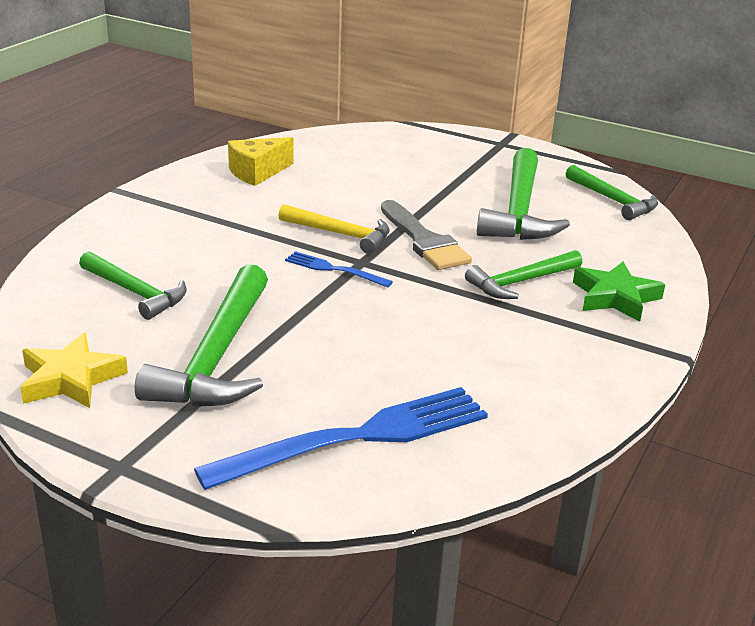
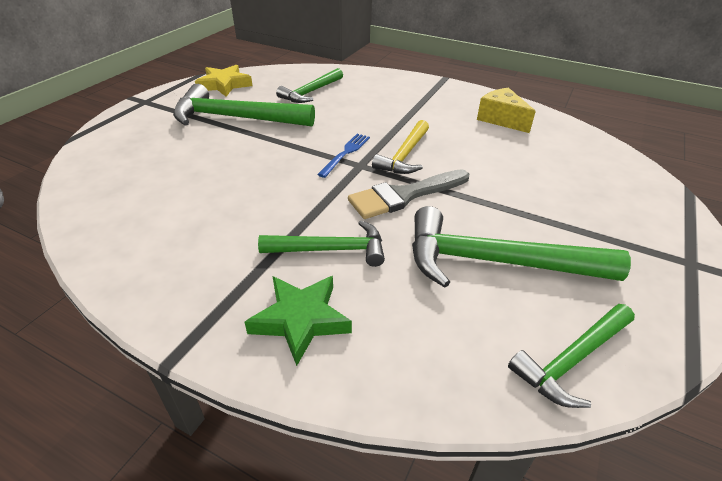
camera: 90 degrees right, 10 degrees up
(360, 437) = (132, 164): blue fork -> none
(520, 282) = (331, 249): green hammer -> green hammer turned 120 degrees clockwise

